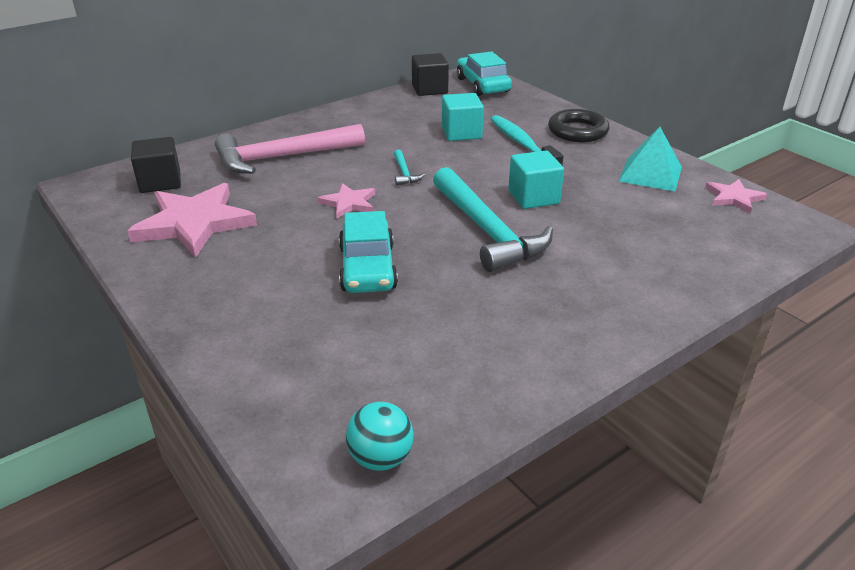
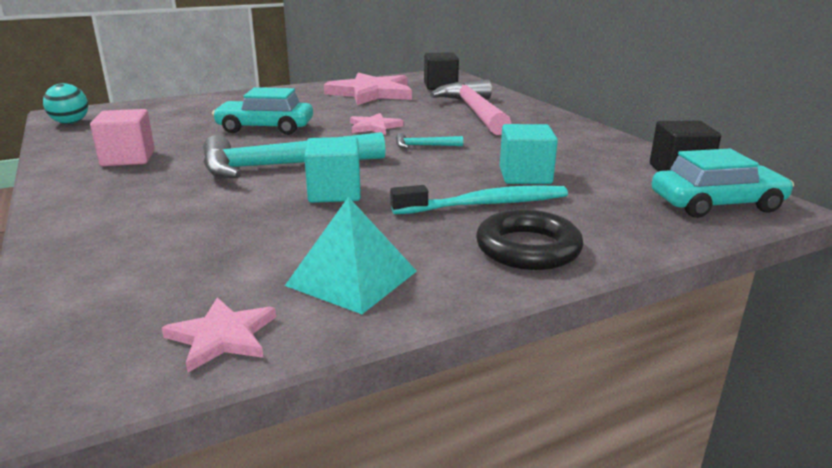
camera: 100 degrees right, 10 degrees down
(507, 332) = (128, 158): none -> pink cube

